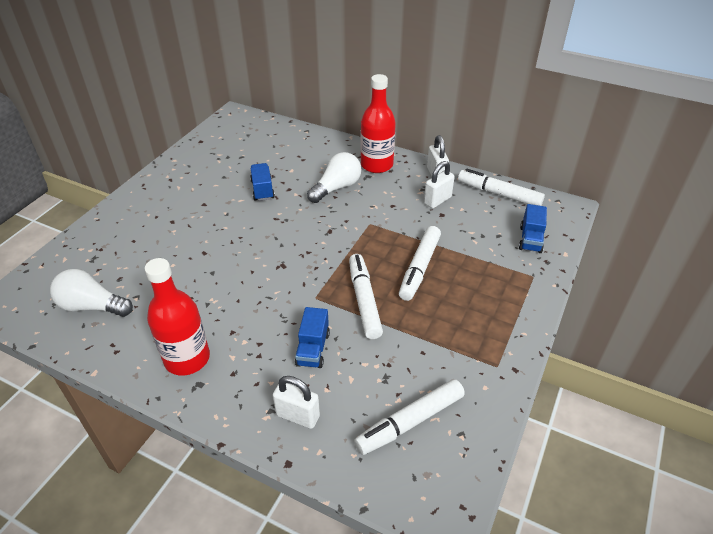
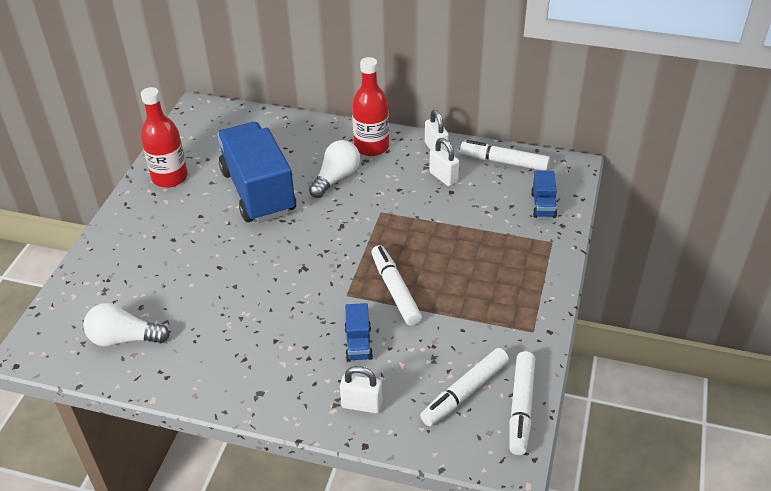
camera: 10 degrees left, 0 degrees up
(187, 358) = (240, 372): red bottle -> red bottle (170, 177)
(262, 190) = (258, 191): blue truck -> blue truck, size x2.40
(419, 268) = (441, 250): white marker -> white marker (521, 407)
(437, 200) = (443, 177): white padlock -> white padlock turned 75 degrees counterclockwise

